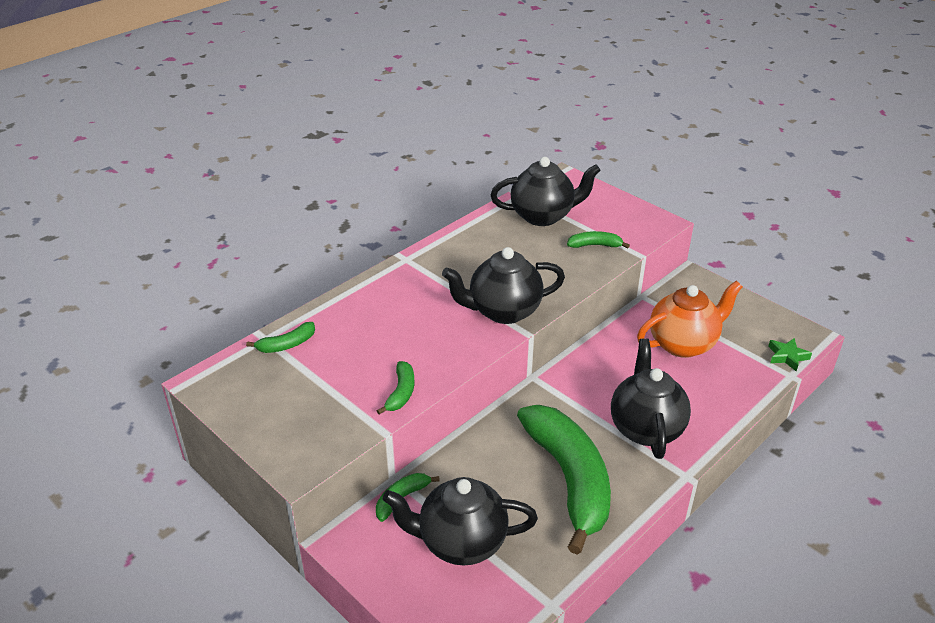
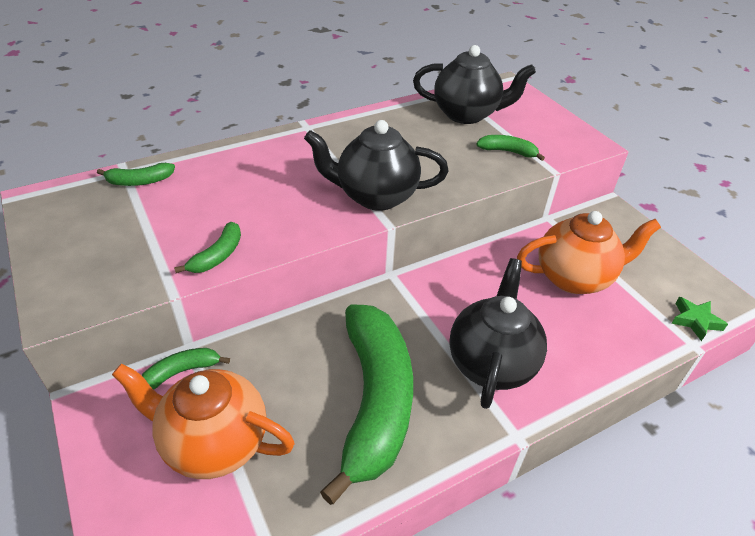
camera: 15 degrees right, 5 degrees up
(460, 542) = (214, 443): black teapot -> orange teapot

